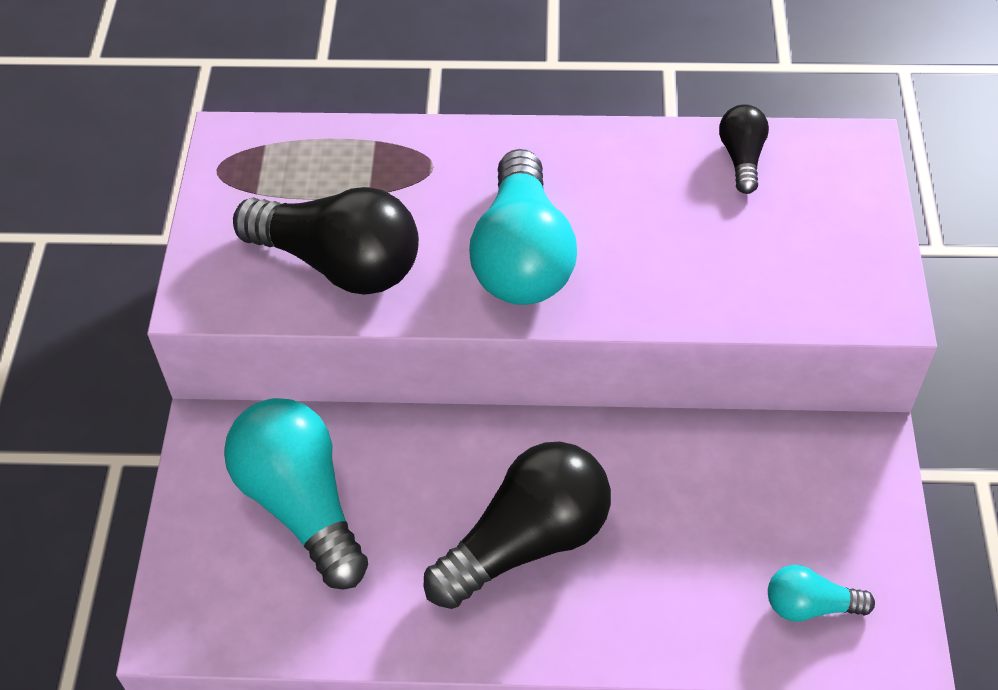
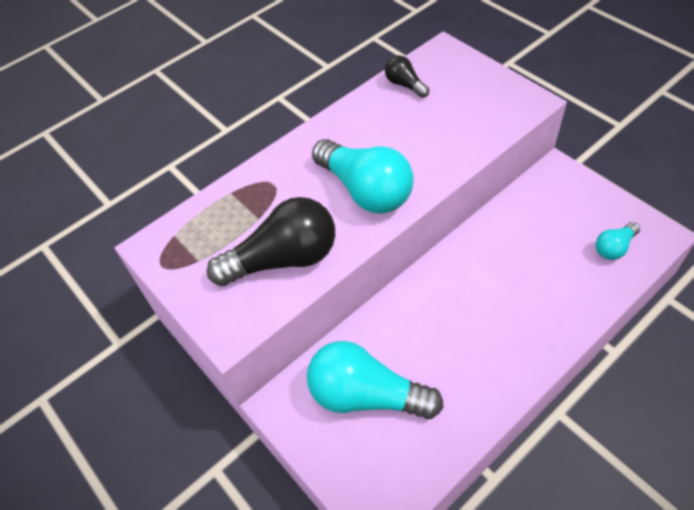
camera: 40 degrees left, 0 degrees up
(527, 541) = (483, 320): black light bulb -> none

